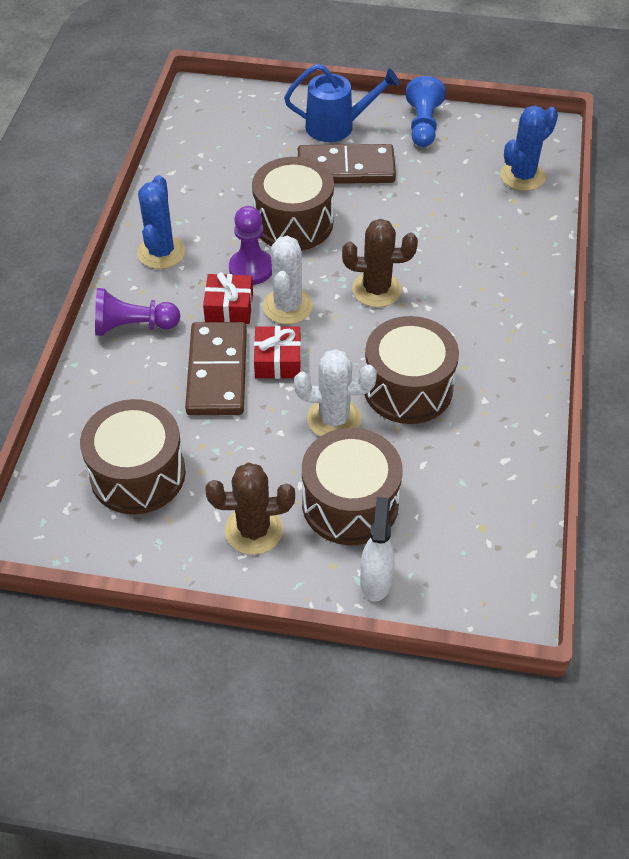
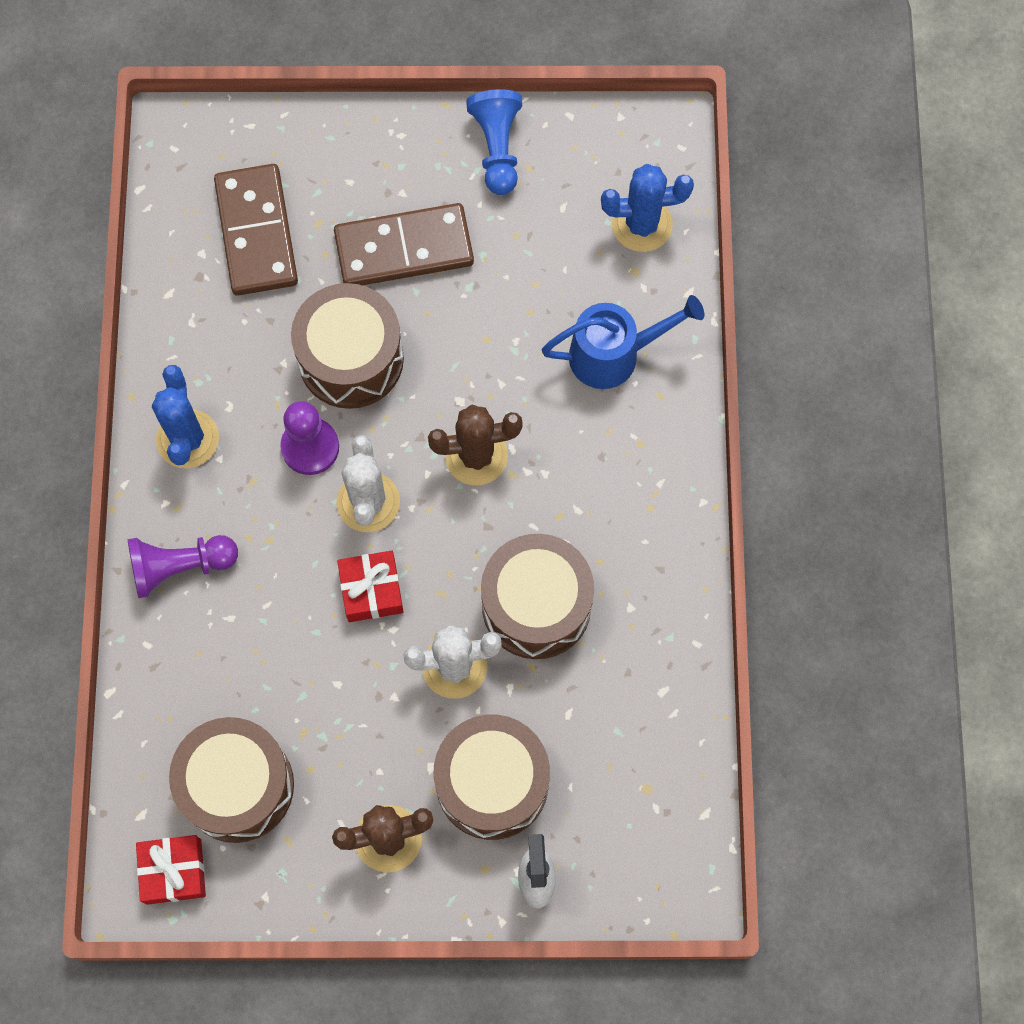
camera: 10 degrees left, 20 degrees up
(217, 372) = (300, 620): brown domino -> brown domino (257, 232)
(229, 307) = (294, 516): red gift -> red gift (173, 871)
(337, 126) = (380, 169): blue watering can -> blue watering can (614, 354)
(522, 176) = (642, 224): blue cactus -> blue cactus turned 45 degrees clockwise

